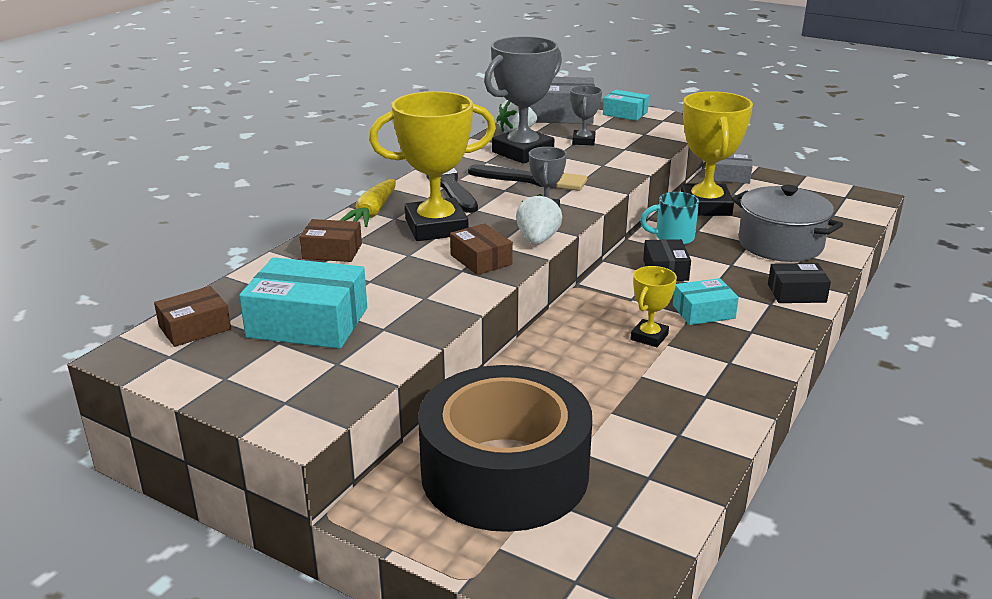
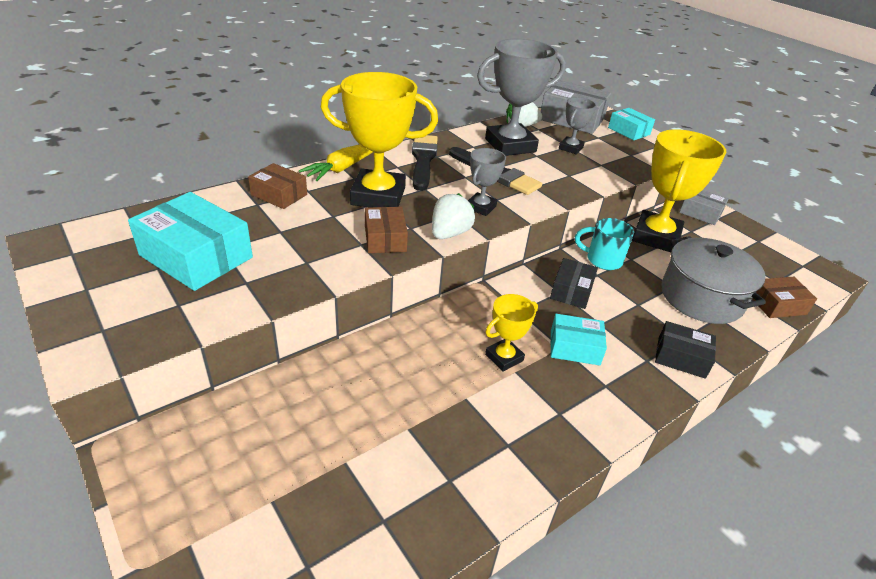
camera: 20 degrees right, 10 degrees up
(195, 328) = (115, 233): brown box -> brown box (777, 305)
(504, 472) = (264, 458): black tape -> none

